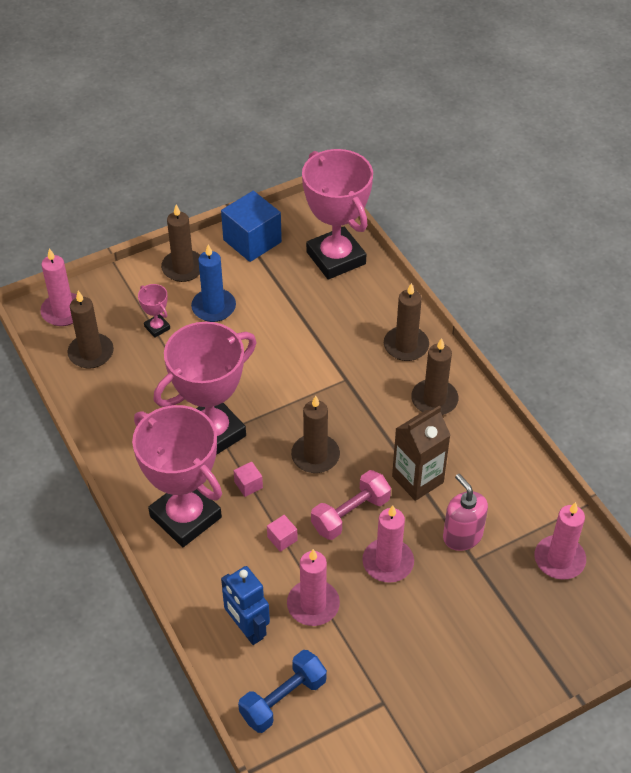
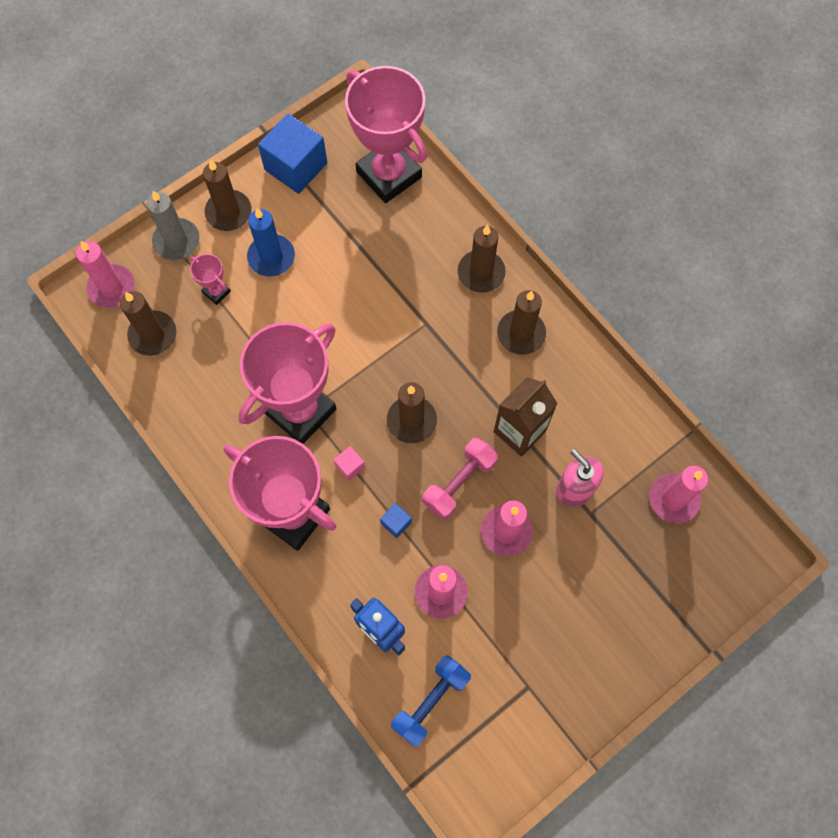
camera: 10 degrees left, 20 degrees up
(131, 283) = (176, 241): none -> grey candle
(282, 539) = (396, 523): pink cube -> blue cube

